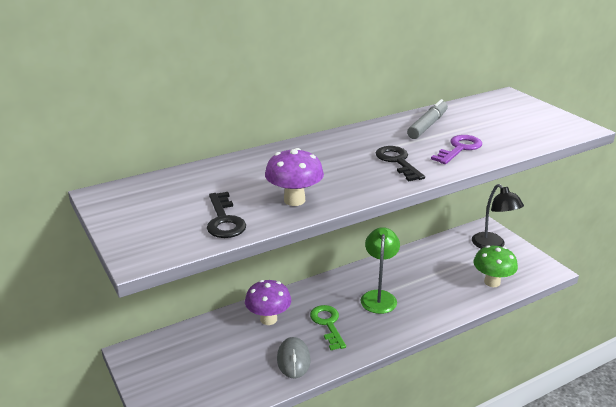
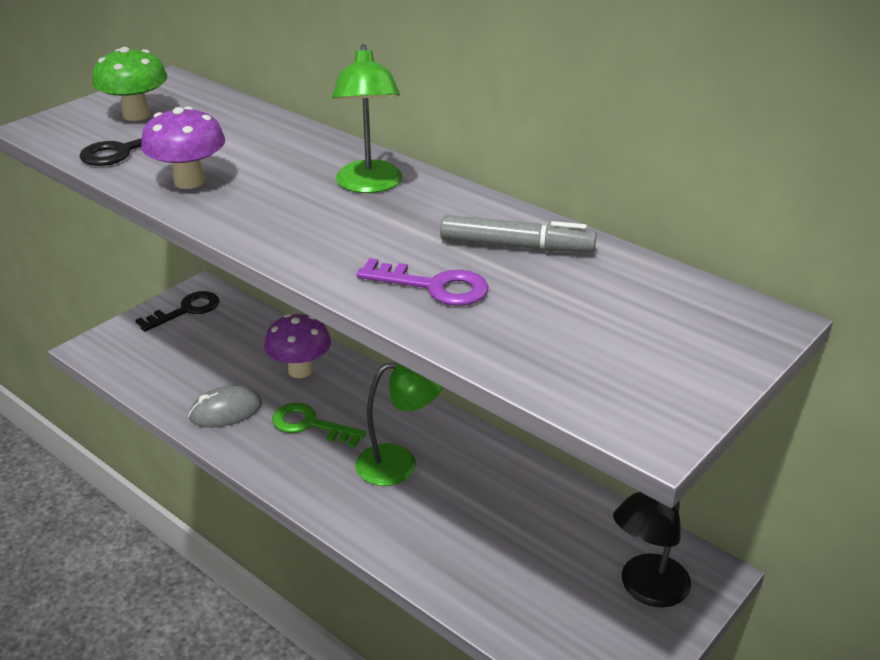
camera: 70 degrees right, 5 degrees up
(328, 324) = (310, 425): green key -> green key turned 120 degrees counterclockwise
(338, 148) = (369, 185): none -> green lamp
(397, 162) = (347, 237): black key -> black key (186, 310)
(492, 282) = (515, 601): green mushroom -> green mushroom (136, 115)

